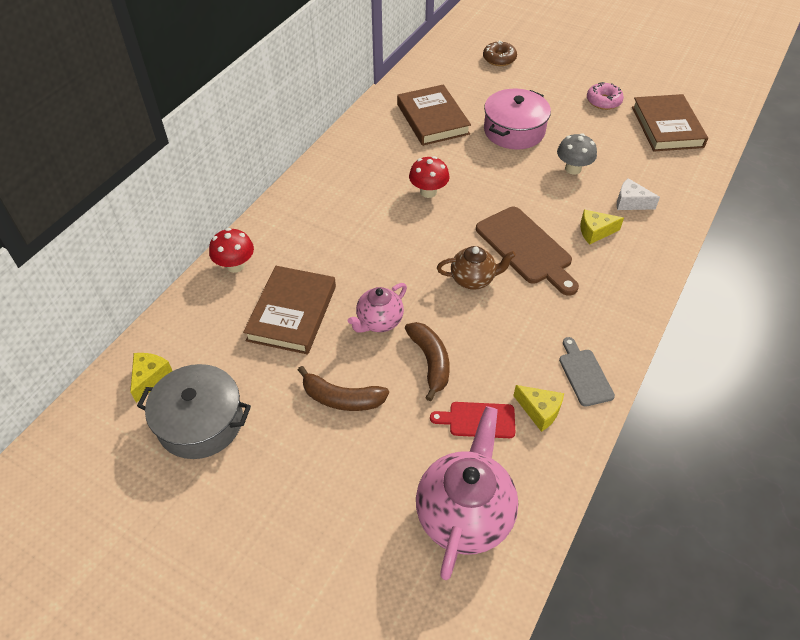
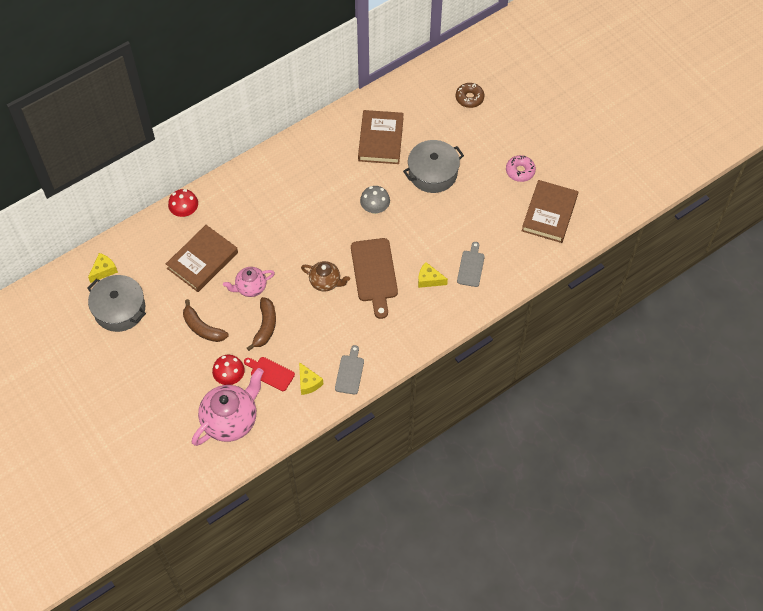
camera: 25 degrees right, 10 degrees up
(428, 192) = (338, 203): red mushroom -> red mushroom (230, 377)
(514, 131) = (433, 173): pink pot -> grey pot
(573, 169) = (451, 223): grey mushroom -> grey mushroom (375, 208)
(630, 202) = (471, 267): white cheese -> grey cutting board

